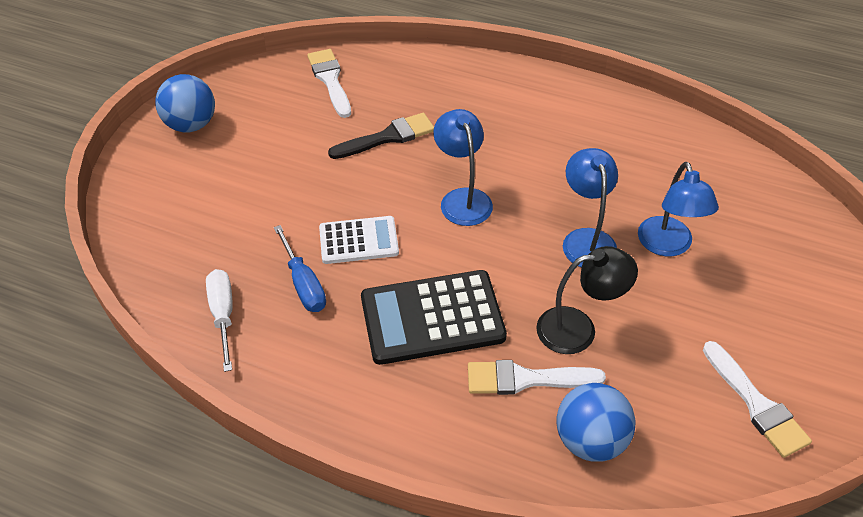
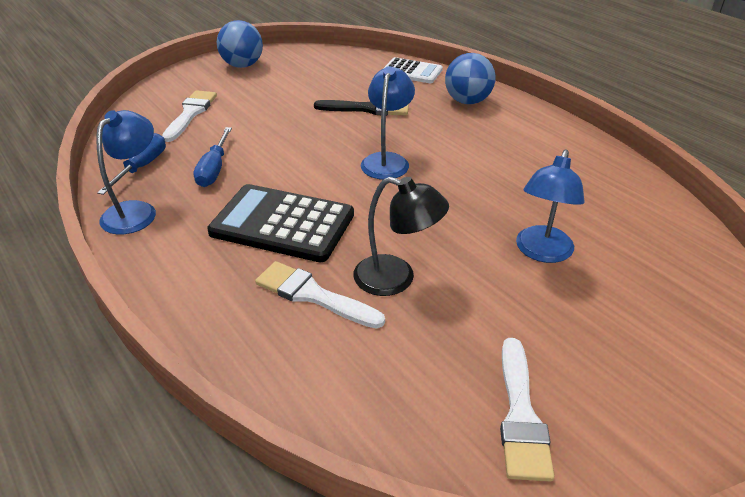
camera: 30 degrees right, 10 degrees down
(223, 315) = (142, 167): white screwdriver -> blue screwdriver
(330, 80) = (360, 68): white brush -> white brush (190, 113)
(358, 240) = (280, 159): white calculator -> white calculator (412, 71)
(586, 239) = (466, 221): blue lamp -> blue lamp (136, 211)
(590, 440) = (322, 366): blue ball -> blue ball (467, 101)

